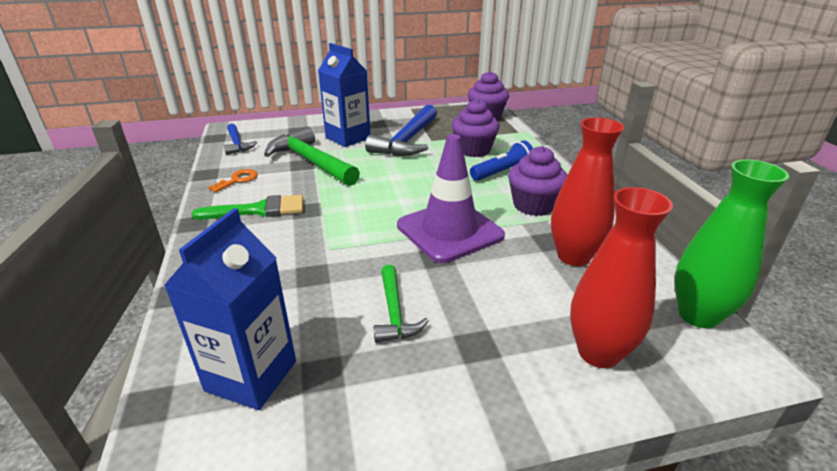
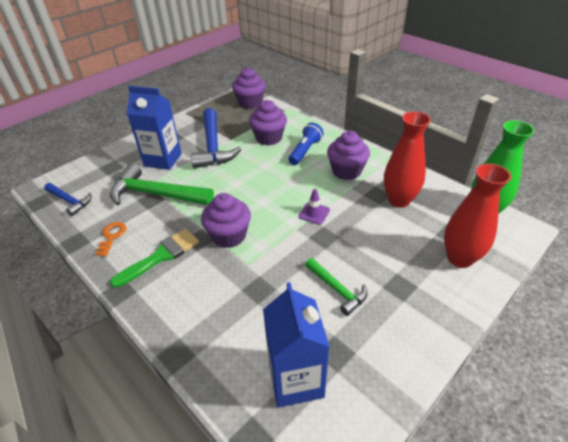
camera: 30 degrees left, 10 degrees up
(337, 217) = (229, 236): none -> purple cupcake
(449, 231) = (314, 213): purple traffic cone -> purple traffic cone, size x0.42

